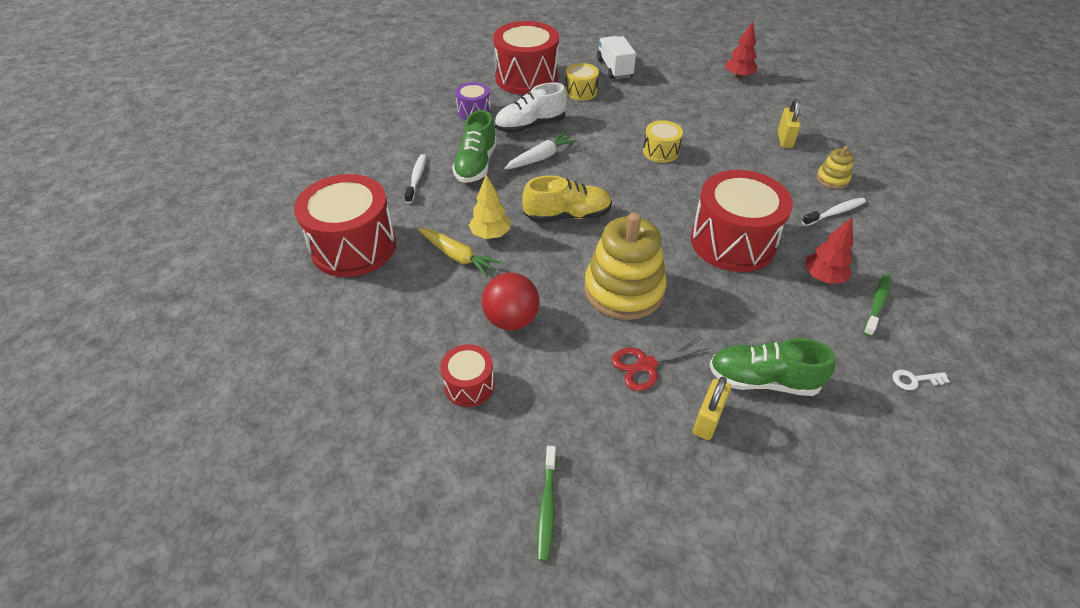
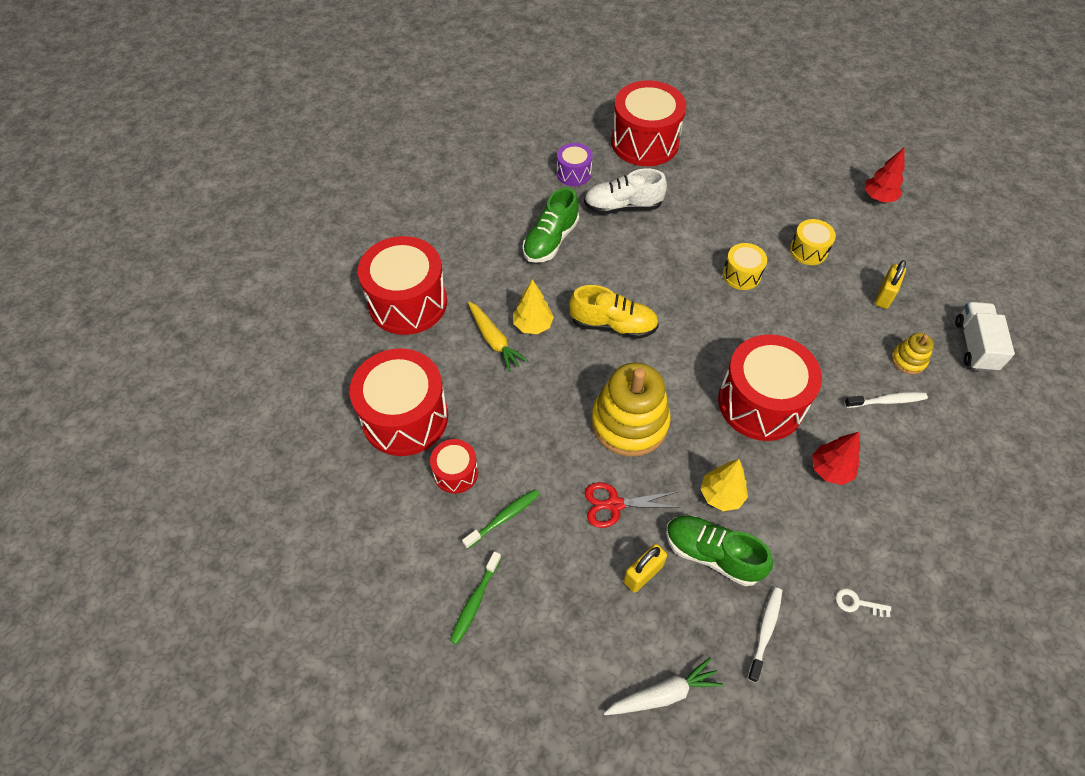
camera: 20 degrees right, 10 degrees up
(391, 349) = (405, 417): none -> red drum
(416, 178) = (489, 241): white toothbrush -> white toothbrush (765, 631)
(511, 320) = (516, 421): red ball -> none
(541, 157) = (616, 249): white carrot -> white carrot (663, 693)
(581, 91) = (694, 175): yellow drum -> yellow drum (808, 250)
(614, 69) = (744, 152): white truck -> white truck (974, 345)
(741, 326) = (721, 495): none -> yellow tree
(877, 304) = (868, 515): green toothbrush -> green toothbrush (504, 518)

